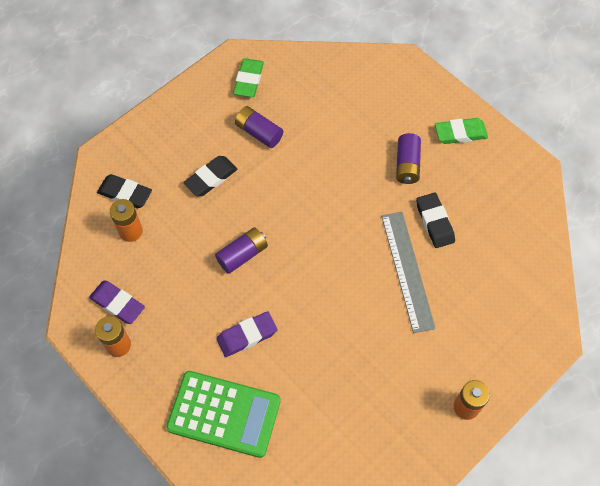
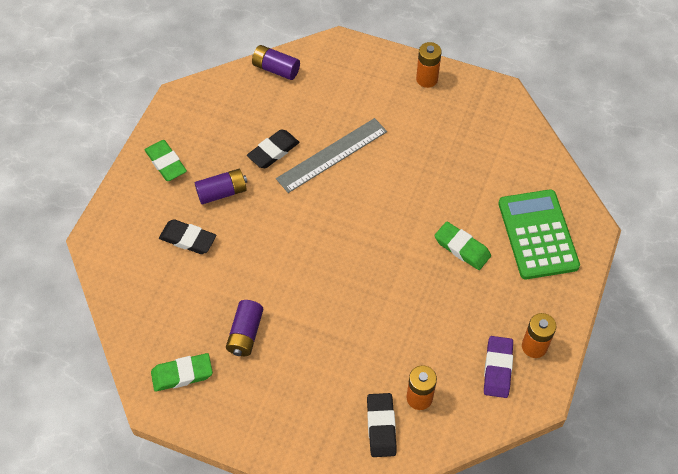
camera: 115 degrees left, 5 degrees down
(211, 178) = (321, 353): black eraser -> black eraser (188, 239)
(242, 255) = (388, 286): purple battery -> purple battery (276, 69)
(247, 336) = (462, 248): purple eraser -> green eraser

